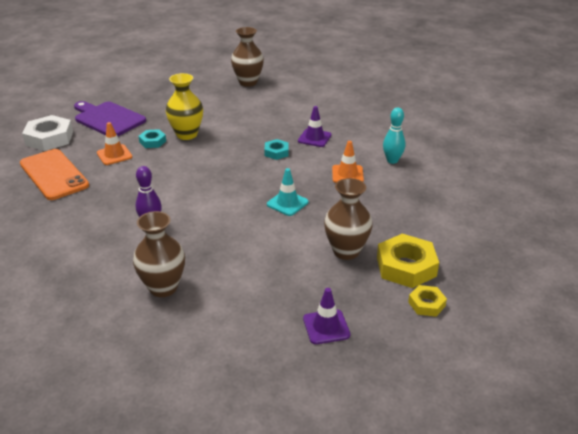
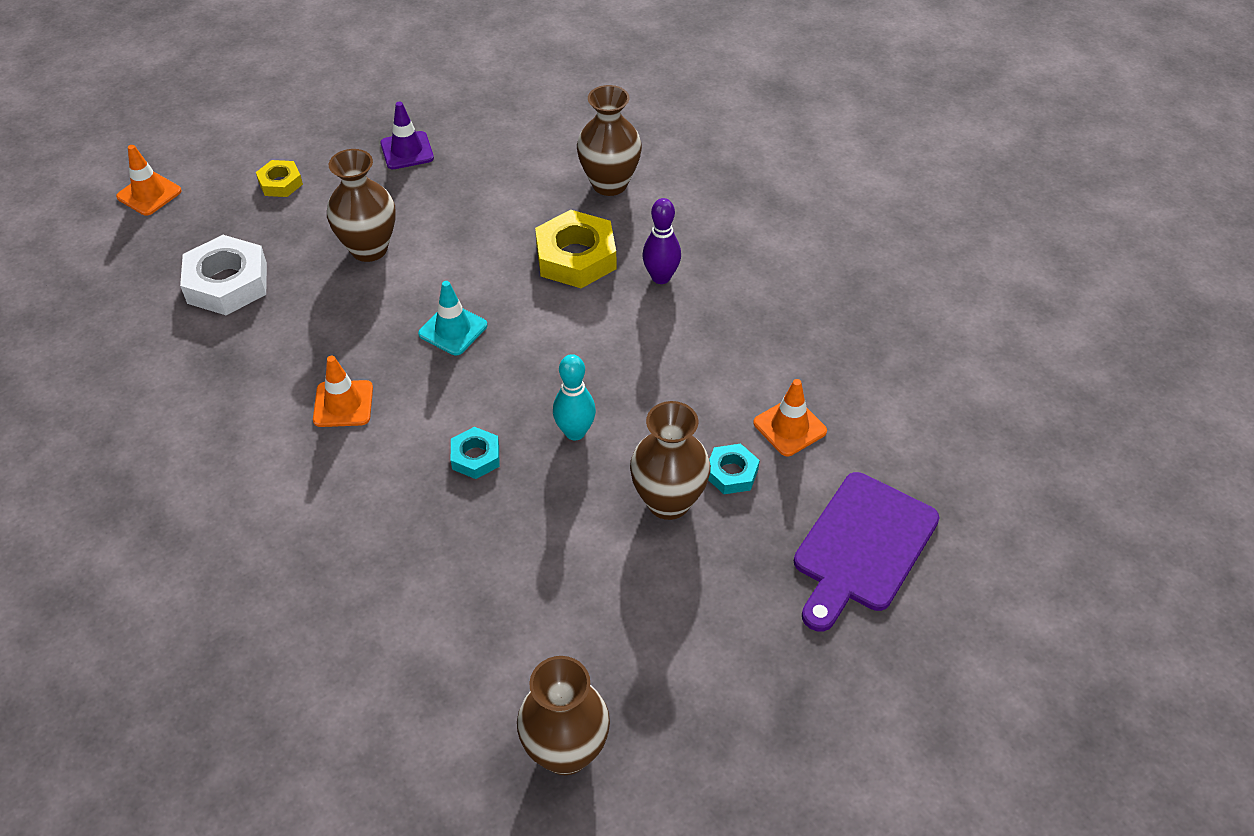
camera: 175 degrees right, 15 degrees up
(49, 138) = (946, 468): white nut -> white nut (227, 283)
(53, 175) = (872, 368): orange phone -> none
(108, 119) = (862, 547): purple cutting board -> purple cutting board turned 90 degrees clockwise
(187, 134) = (668, 501): yellow vase -> brown vase
(314, 138) = (396, 509): purple traffic cone -> none
(392, 160) = (250, 448): turquoise bowling pin -> turquoise bowling pin (575, 432)
(406, 266) = (291, 230): yellow nut -> yellow nut (576, 257)
(530, 301) = (149, 194): none -> orange traffic cone

